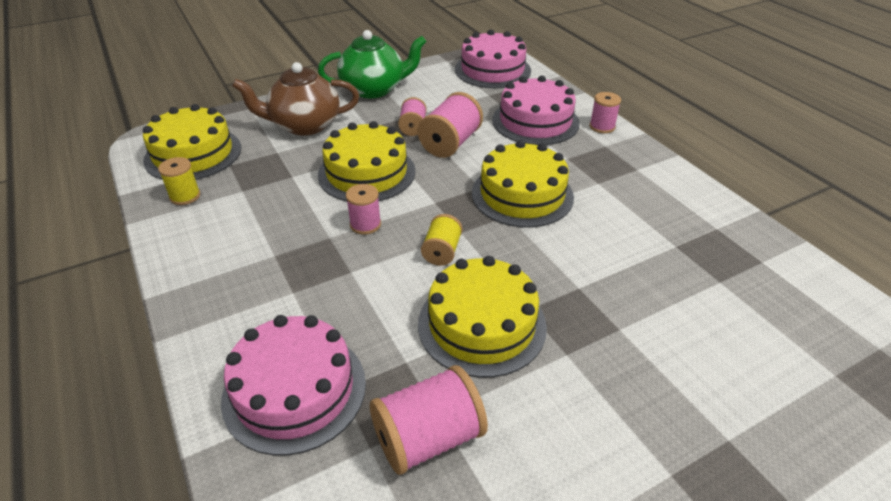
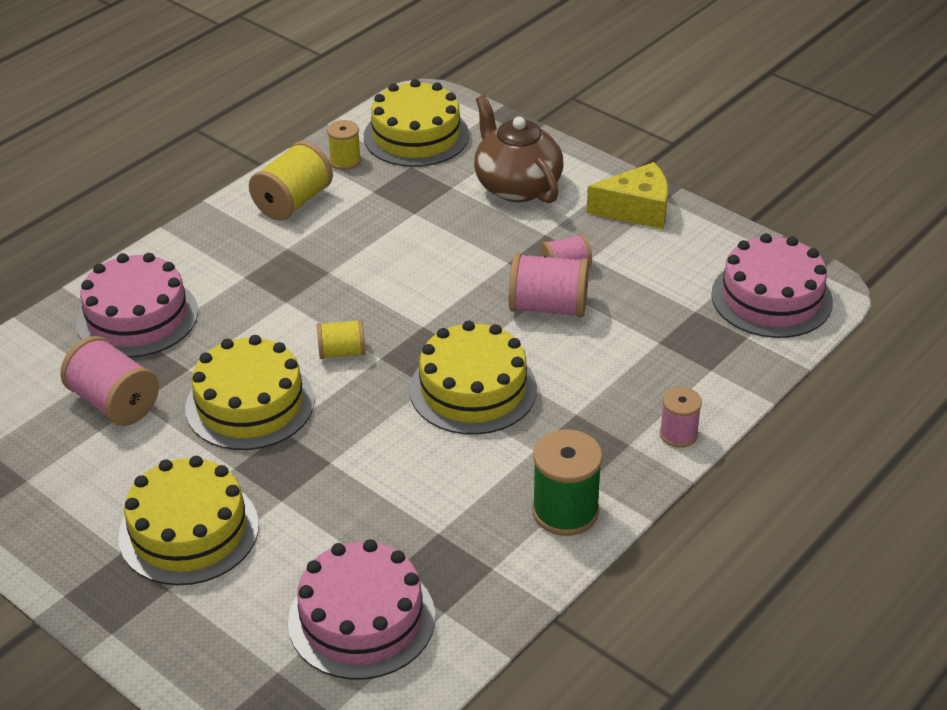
camera: 70 degrees right, 0 degrees up
(211, 238) = (293, 202): none -> yellow spool
(365, 224) = (359, 288): pink spool -> none
(367, 173) = (449, 261): yellow cake -> yellow cake (189, 531)
(374, 89) = (636, 210): green teapot -> yellow cheese
(535, 121) = (650, 368): pink cake -> pink cake (361, 619)
(664, 184) = (565, 511): none -> green spool

